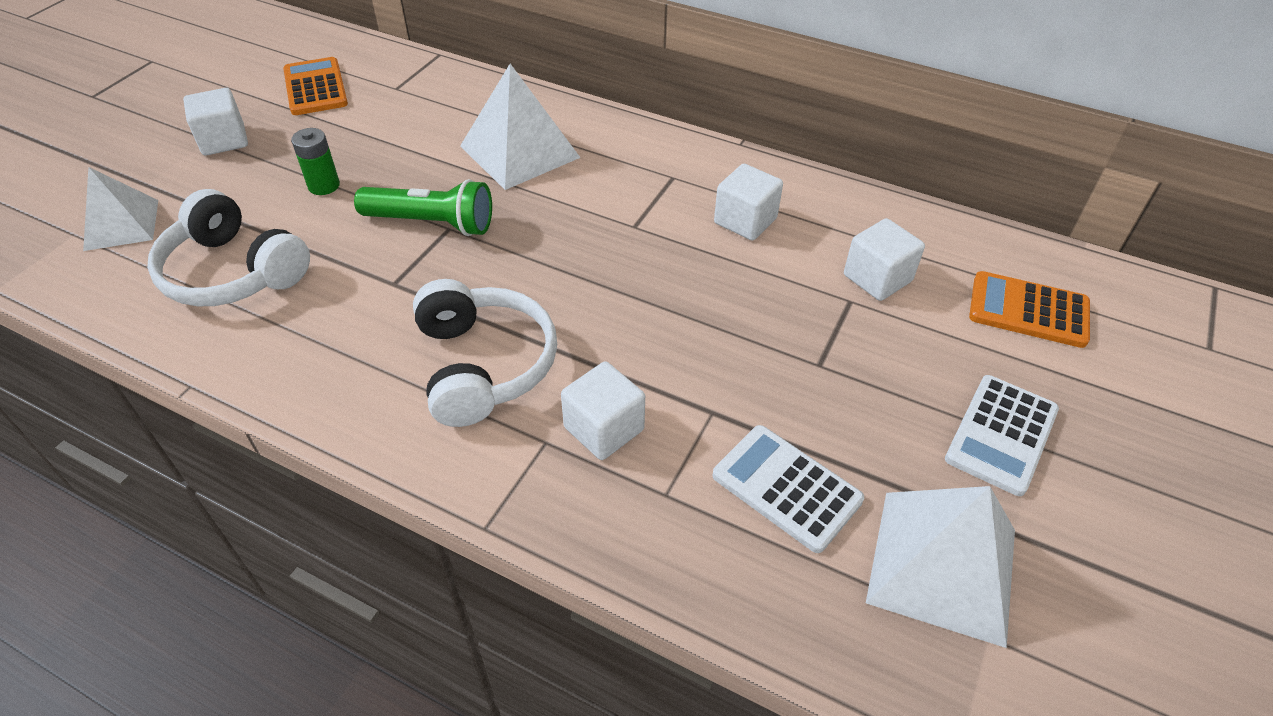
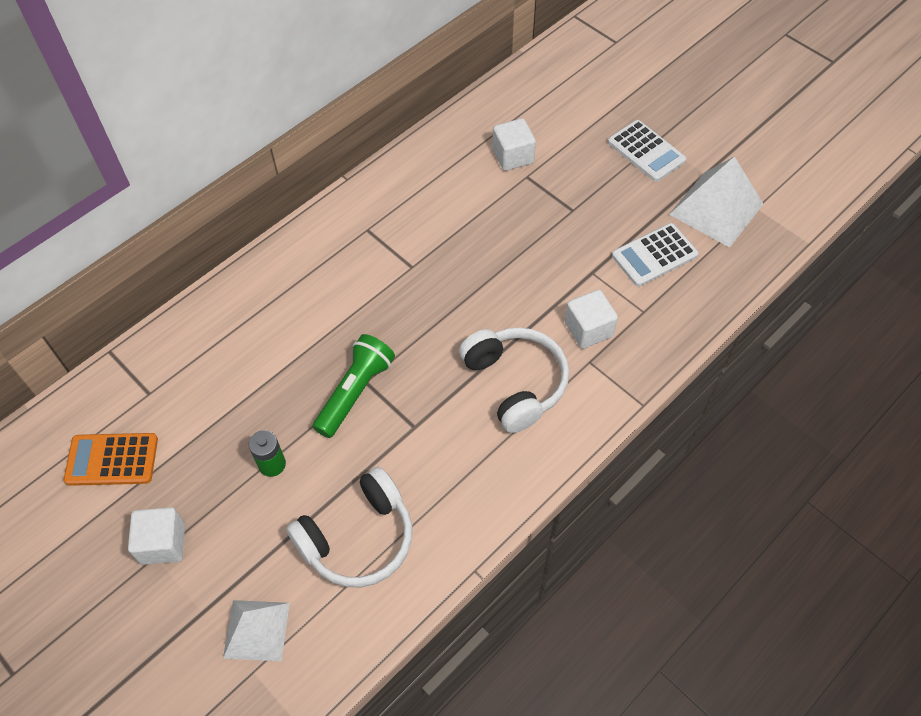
camera: 70 degrees left, 10 degrees up
(484, 365) = (516, 383): white headphones -> white headphones turned 60 degrees clockwise
(519, 151) = (290, 318): white pyramid -> none
(745, 221) = (432, 203): white cube -> none
(1028, 310) = (564, 100): orange calculator -> none

